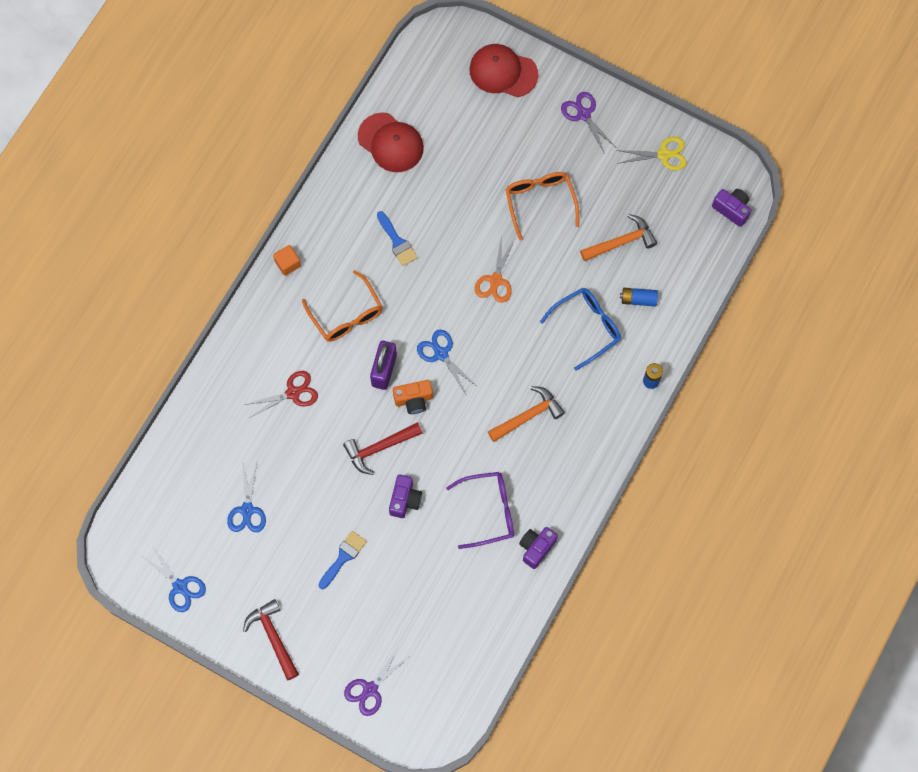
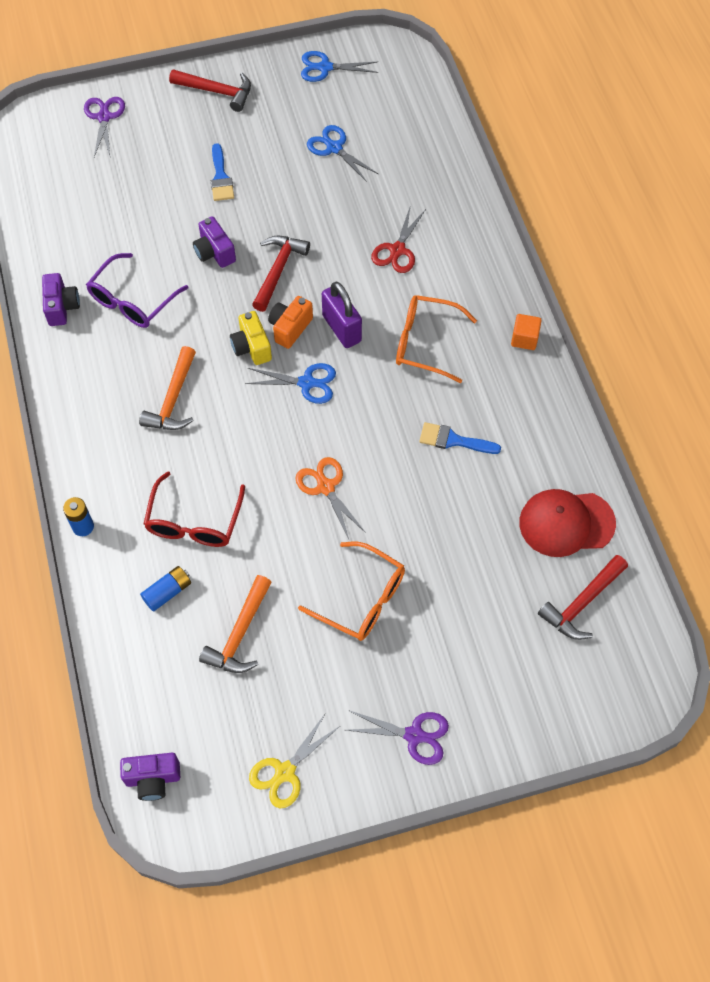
camera: 135 degrees right, 10 degrees down
(430, 98) = (582, 603): none -> red hammer
(449, 408) = (251, 347): none -> yellow camera
(503, 72) = (545, 701): red cap -> none
(587, 327) = (194, 522): blue glasses -> red glasses

